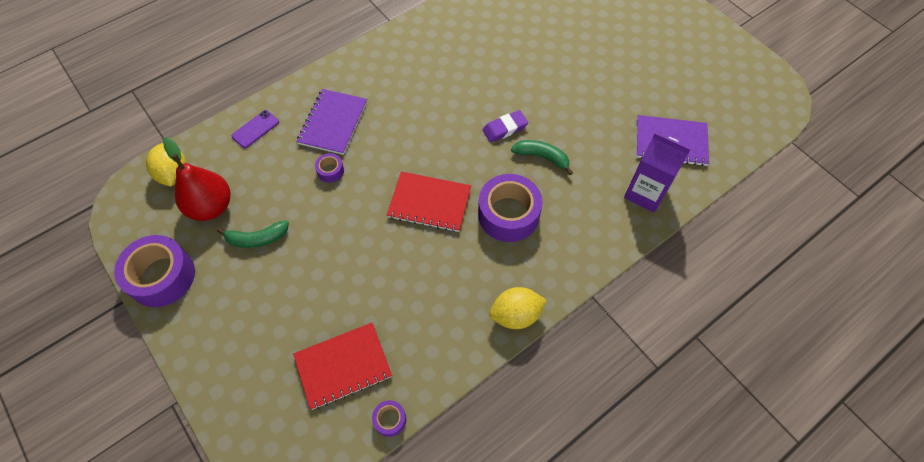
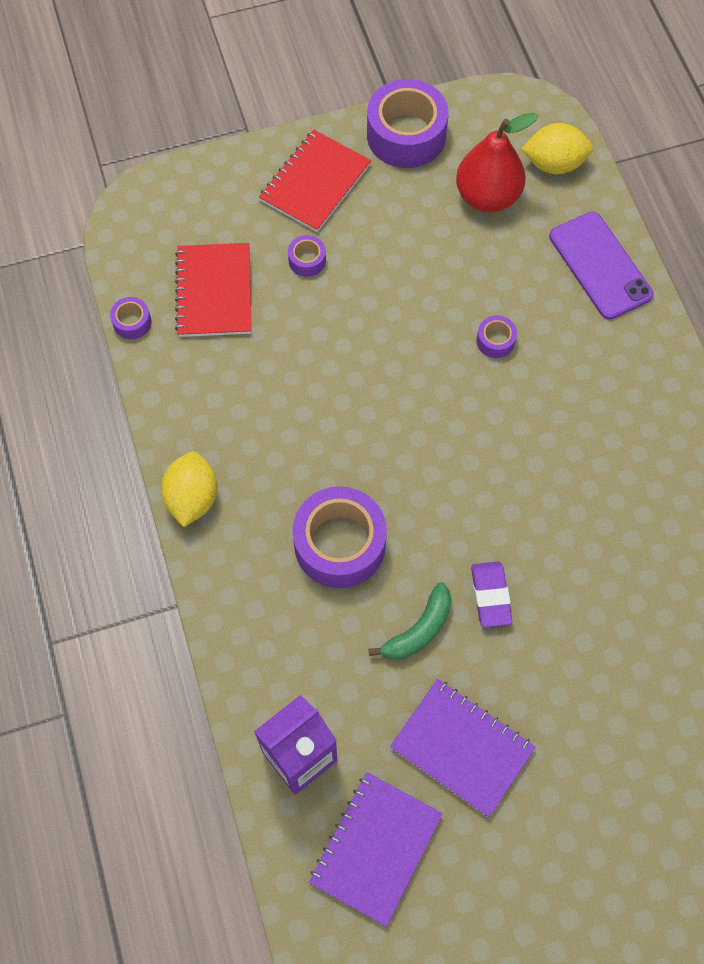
camera: 110 degrees right, 5 degrees up
(255, 129) = (600, 266): purple phone -> purple phone, size x1.74
(257, 238) = (420, 237): green banana -> none
(296, 308) = (307, 260): none -> purple tape
(333, 123) = (580, 363): purple notebook -> purple notebook (462, 748)
(429, 203) = (397, 448): red notebook -> red notebook (315, 183)

